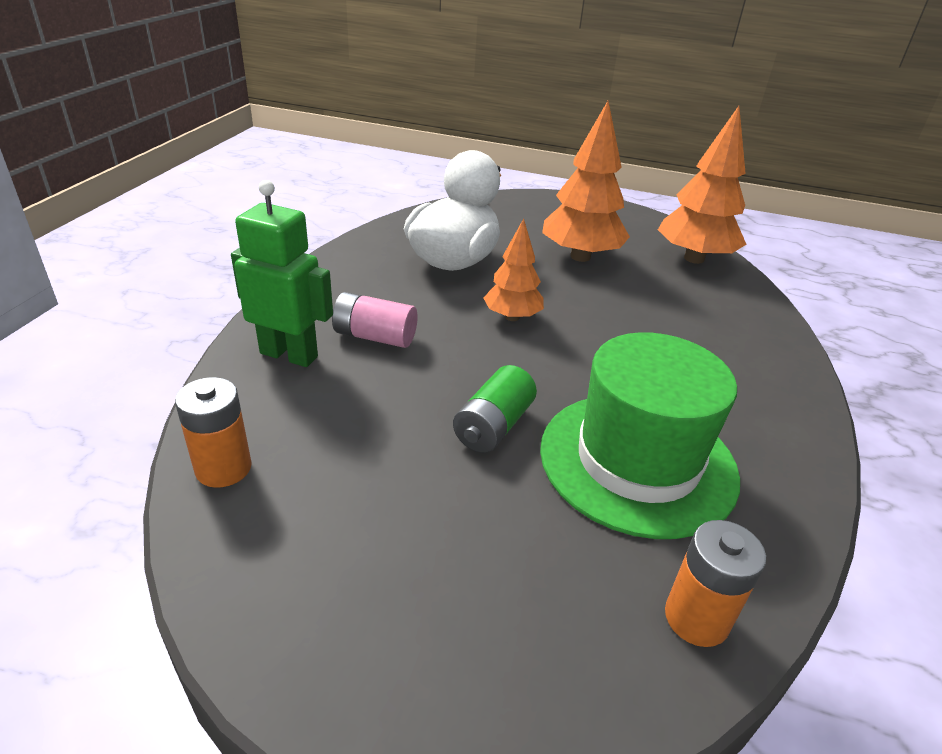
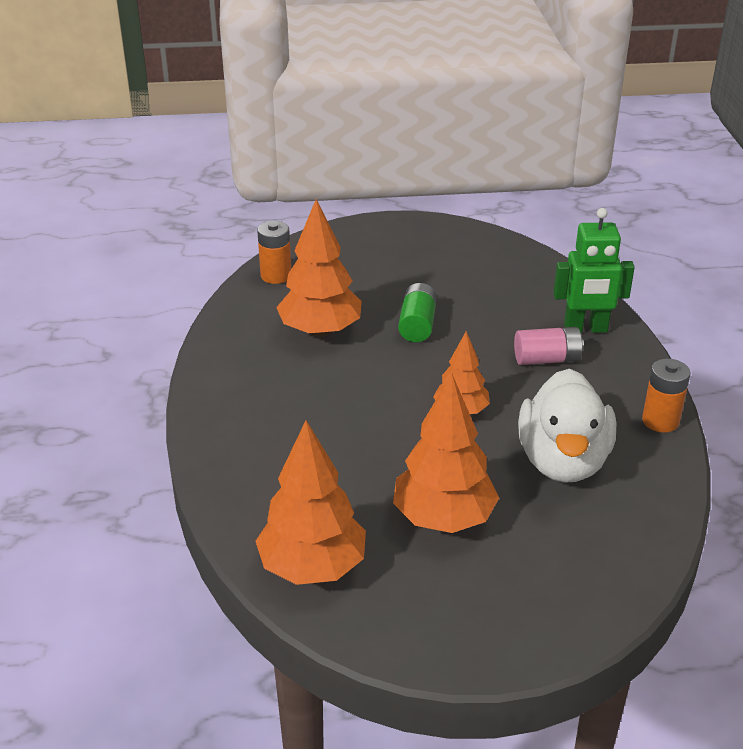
camera: 160 degrees right, 0 degrees up
(223, 468) = (539, 267): orange battery -> orange battery (660, 421)
(637, 461) = (320, 331): green hat -> orange tree

